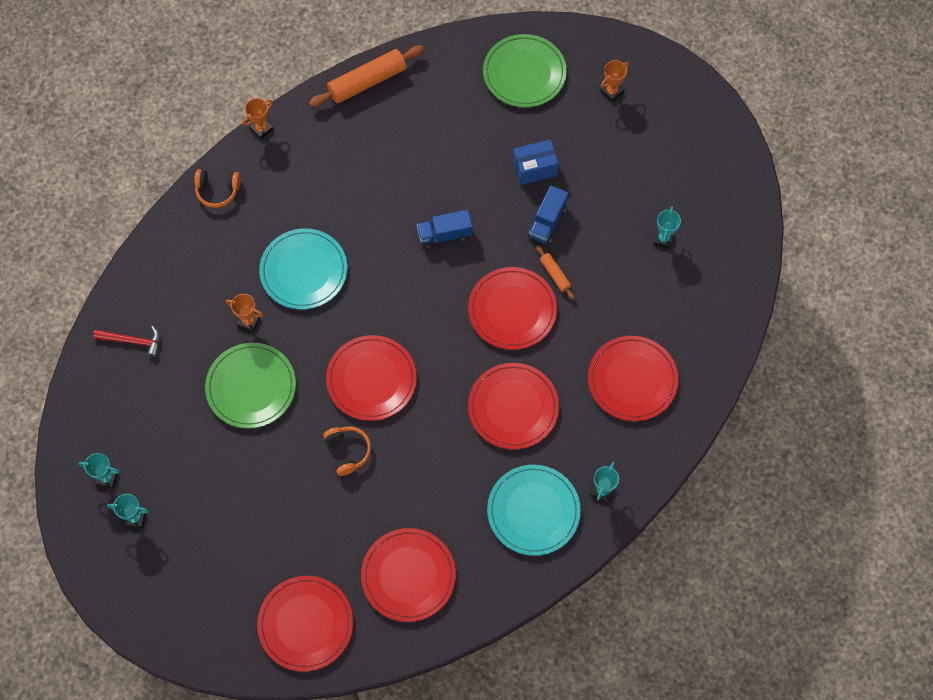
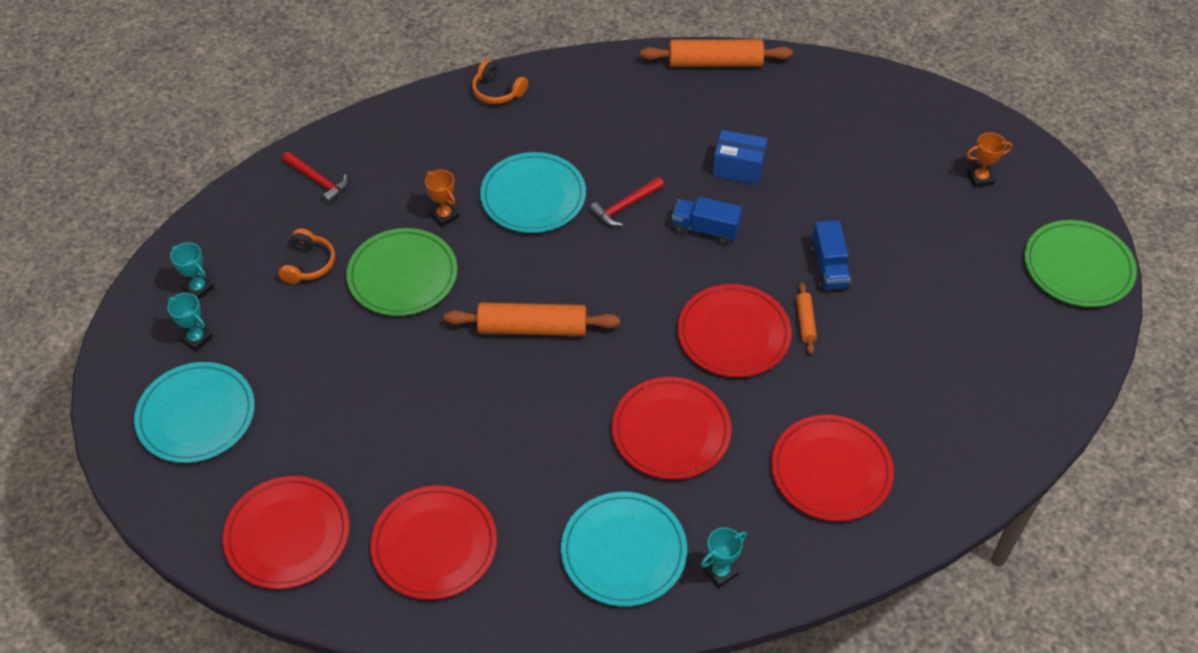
camera: 30 degrees right, 15 degrees down
(179, 575) = (196, 415): none -> turquoise plate
(261, 129) = (579, 58): orange trophy -> none
(348, 451) = (458, 384): orange headphones -> orange headphones (308, 264)
(371, 379) = (532, 328): red plate -> orange rolling pin
(376, 244) = (625, 206): none -> red hammer
(524, 73) = (890, 122): green plate -> green plate (1078, 267)
(535, 168) = (846, 212): blue box -> blue box (738, 168)
(547, 222) = (829, 267): blue truck -> blue truck turned 60 degrees counterclockwise
(663, 239) = (957, 344): turquoise trophy -> none

